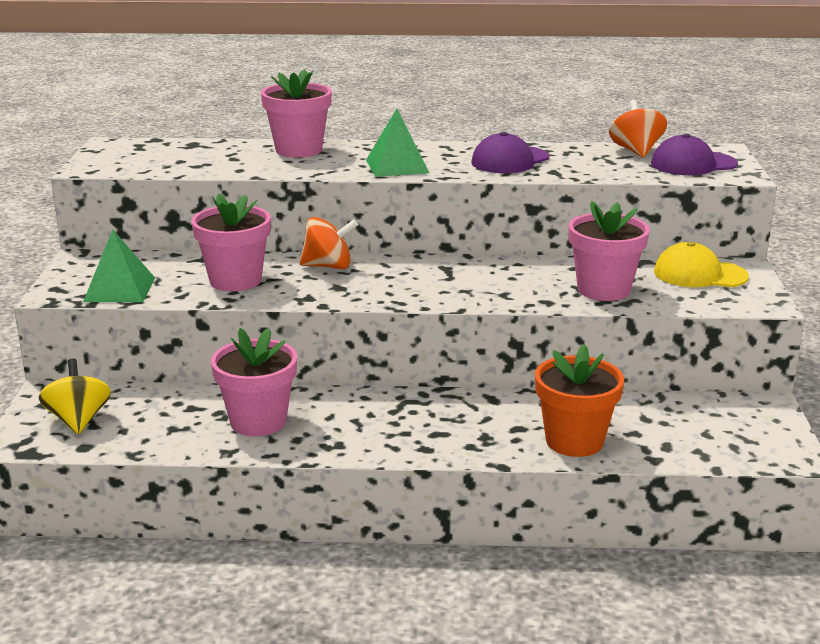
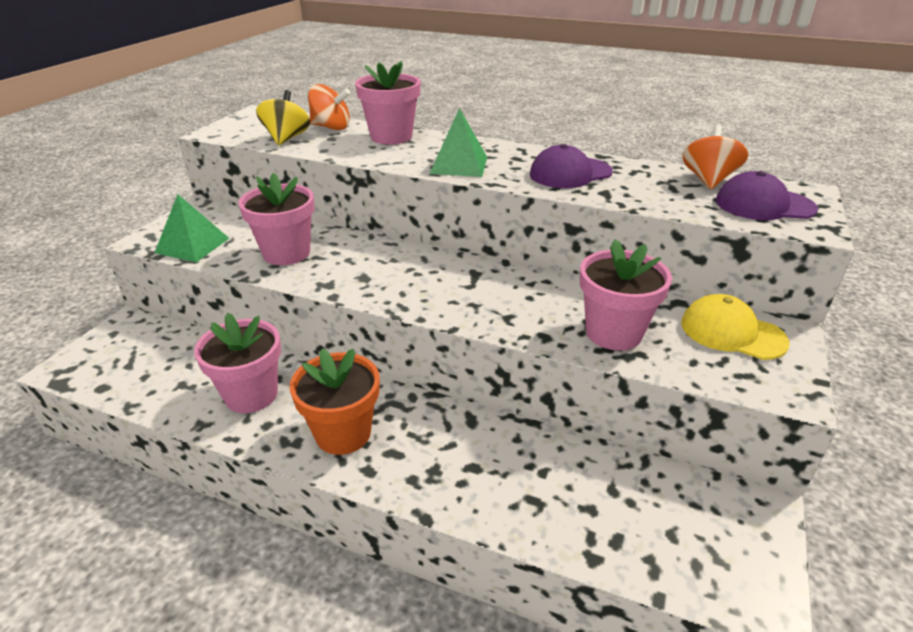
camera: 20 degrees right, 10 degrees up
(78, 420) = (122, 357): yellow spinning top -> yellow spinning top (286, 138)
(328, 266) = (374, 252): orange spinning top -> orange spinning top (331, 127)
(574, 441) = (519, 503): orange flower pot -> orange flower pot (343, 433)

